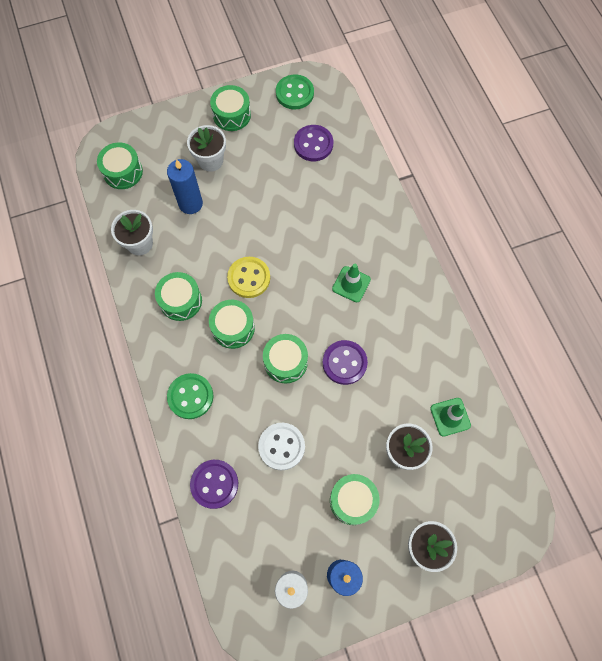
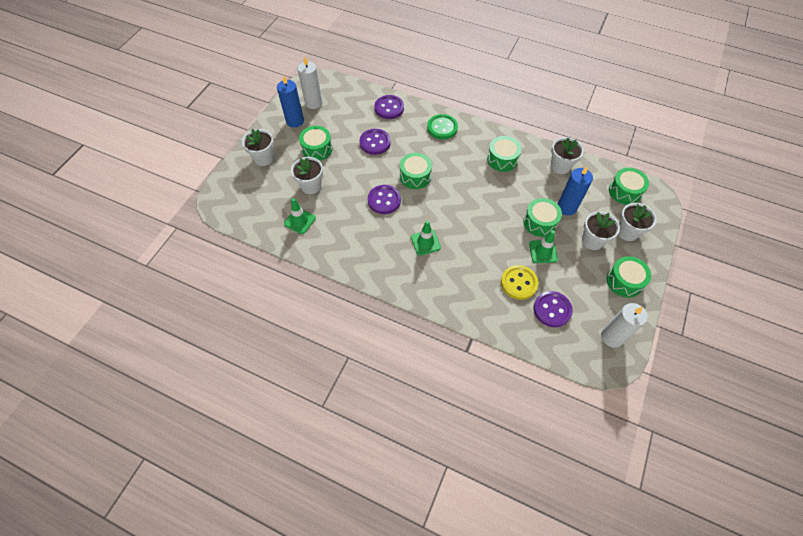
camera: 135 degrees right, 10 degrees down
(173, 142) = (627, 232): none -> white flower pot
(233, 328) = (460, 169): green drum -> green drum (540, 222)
(249, 278) = (484, 198): yellow button -> yellow button (518, 283)
(261, 188) = (543, 251): none -> green traffic cone
(281, 446) = (375, 143): white button -> purple button
(294, 93) = (612, 337): green button -> white candle

